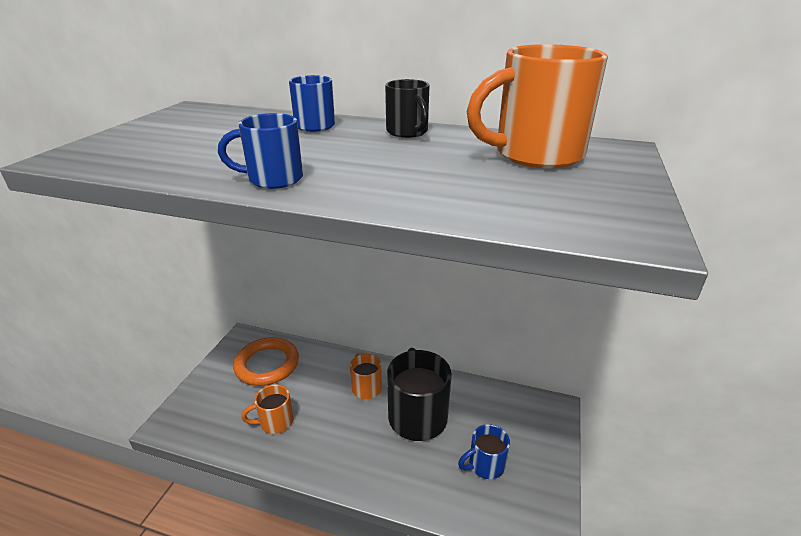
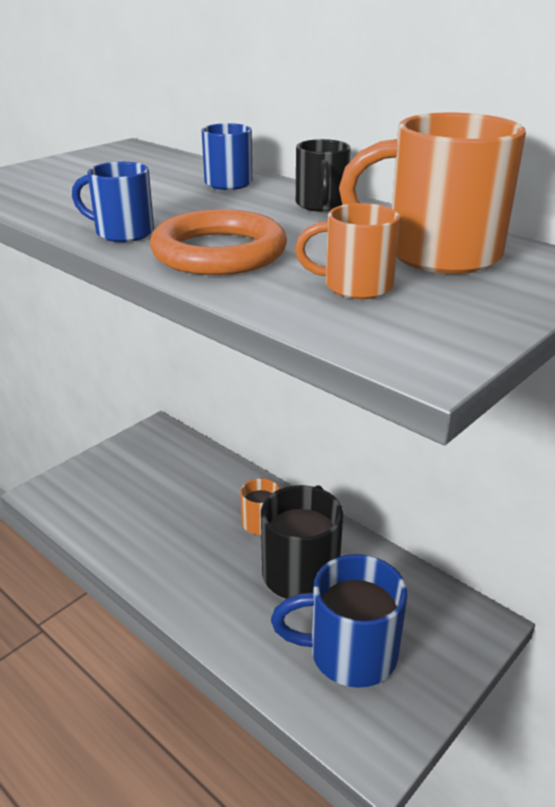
camera: 25 degrees right, 0 degrees up
(267, 364) = (167, 464): orange ring -> orange ring (219, 252)
(275, 422) = (142, 525): orange mug -> orange mug (355, 286)
(485, 465) = (349, 653): blue mug -> blue mug, size x1.83

